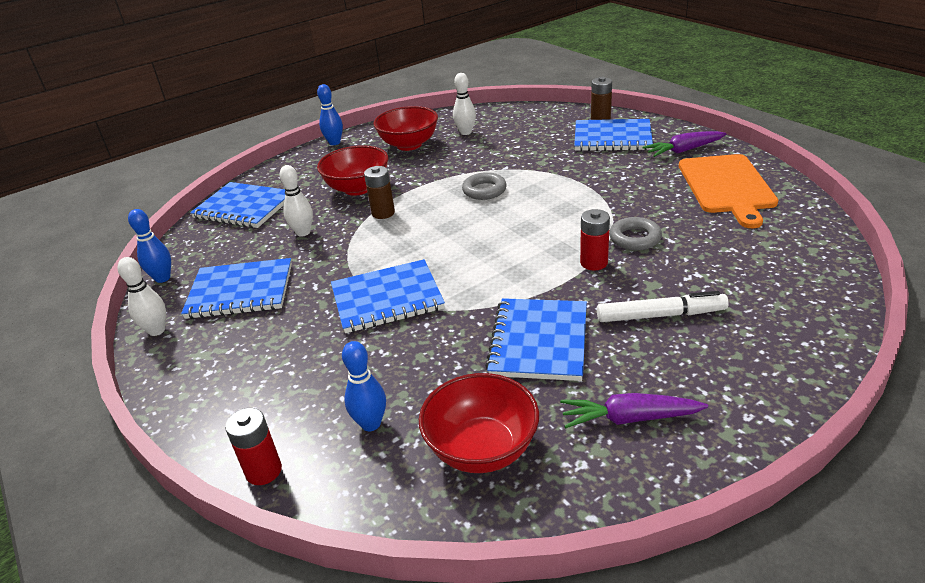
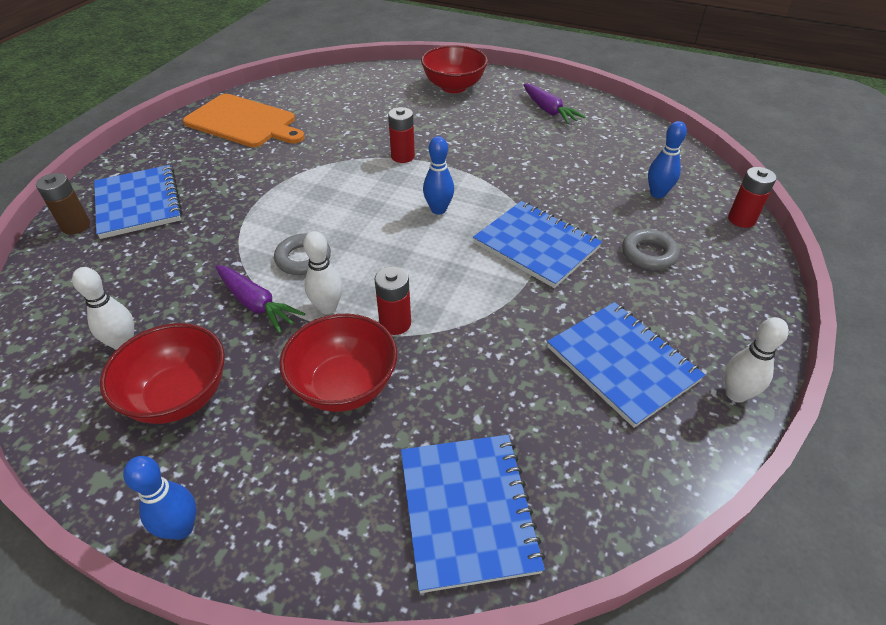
camera: 125 degrees left, 10 degrees up
(163, 278) = (677, 473): blue bowling pin -> blue bowling pin (438, 210)
(303, 232) = (482, 380): white bowling pin -> white bowling pin (327, 308)
(383, 213) = (395, 323): brown battery -> red battery
(482, 449) = (623, 147): red bowl -> red bowl (454, 87)
(539, 341) = (515, 155): blue notebook -> none
(635, 238) = (354, 147): grey ring -> grey ring (648, 254)
(660, 315) = (447, 118): white marker -> none
(684, 150) = (169, 154): purple carrot -> purple carrot (256, 304)
(727, 186) = (244, 122): orange cutting board -> orange cutting board turned 60 degrees clockwise

